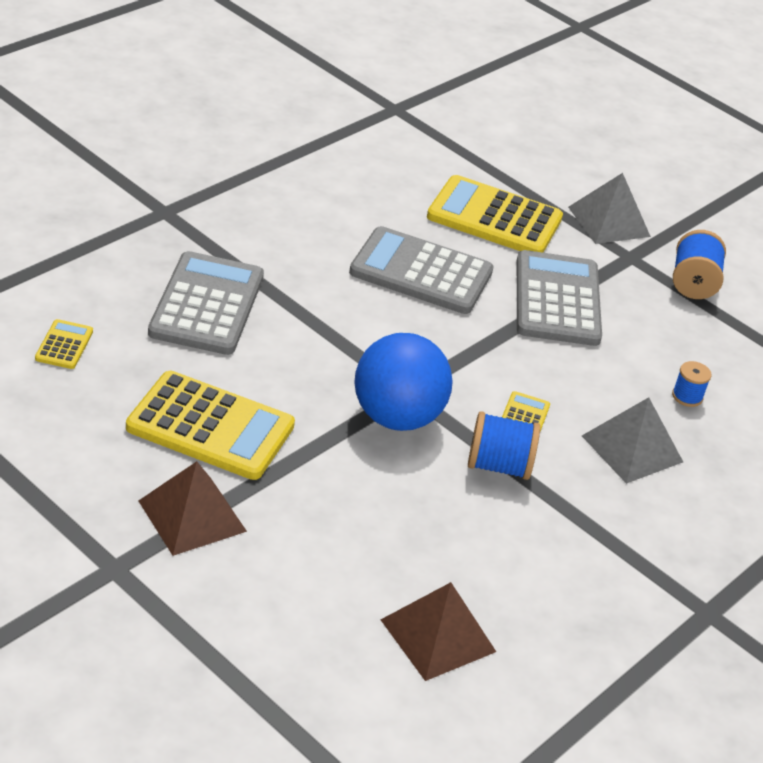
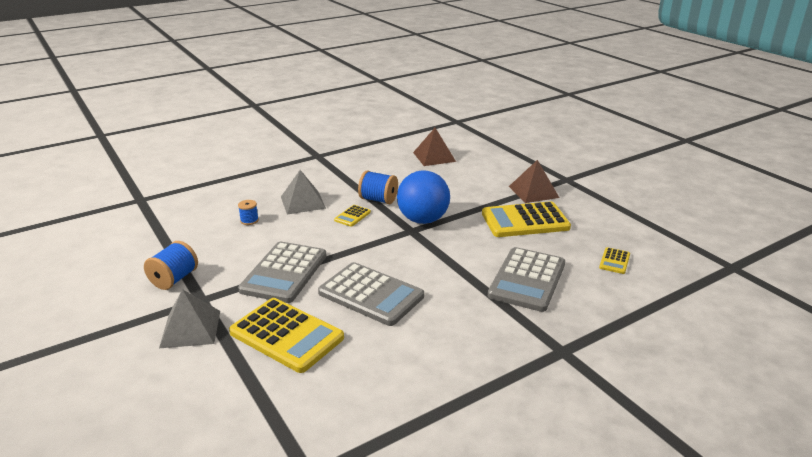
camera: 160 degrees left, 10 degrees down
(210, 427) = (525, 221): yellow calculator -> yellow calculator turned 45 degrees counterclockwise

